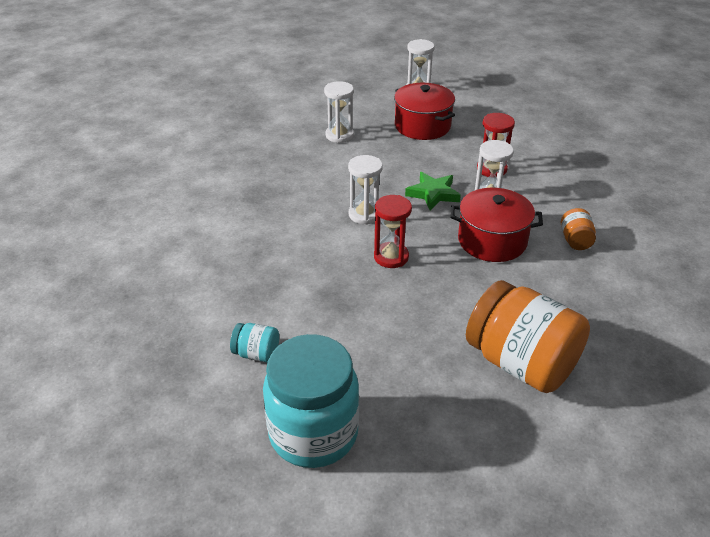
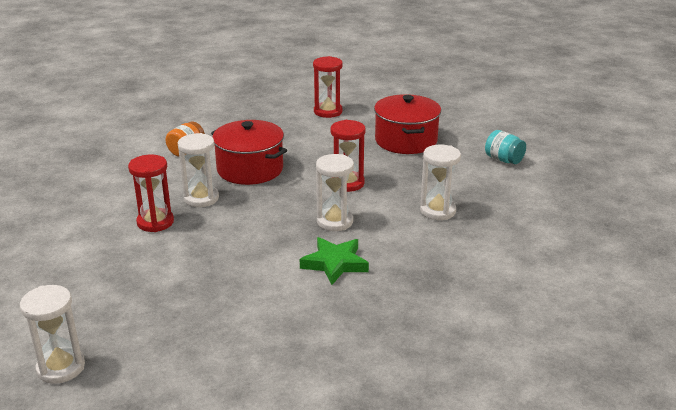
camera: 150 degrees left, 10 degrees down
(313, 433) = (486, 120): turquoise jar -> none
(339, 135) = (265, 325): white hourglass -> white hourglass (437, 211)
(422, 126) = (146, 300): red pot -> red pot (406, 140)
(433, 194) = (246, 218): green star -> green star (335, 263)
(521, 363) = (328, 112): orange jar -> red hourglass

